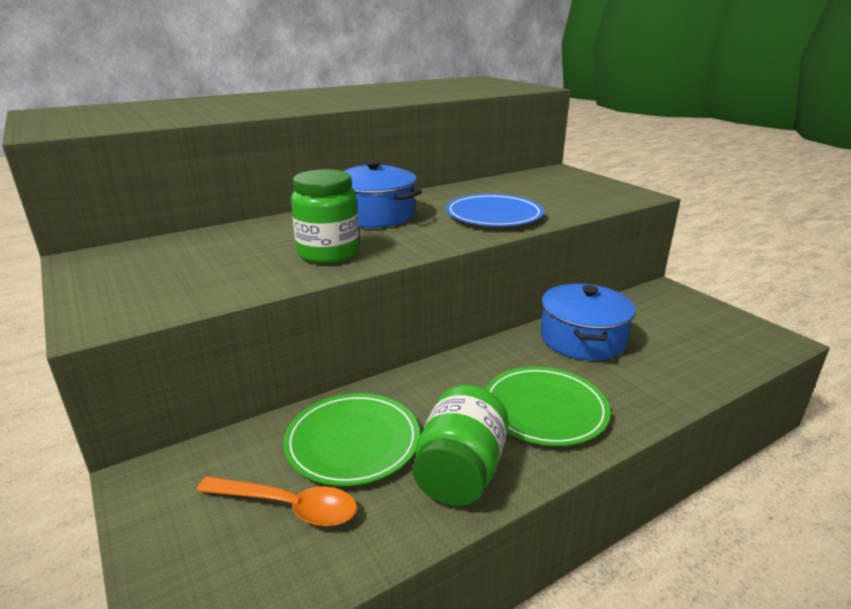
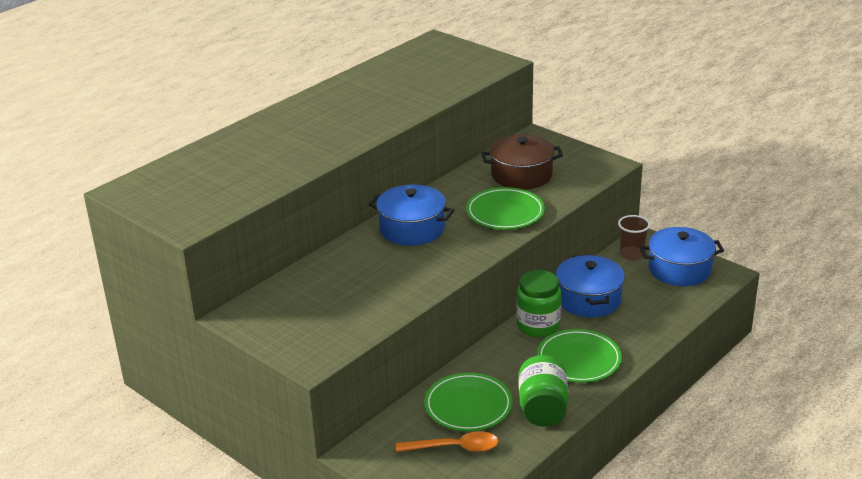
camera: 15 degrees left, 5 degrees up
(328, 253) = (408, 277): green jar -> green jar (538, 326)
(494, 215) = (505, 212): blue plate -> green plate
(530, 192) = (521, 175): none -> brown pot
(650, 302) = (631, 254): none -> brown cup
(712, 326) = (679, 269): none -> blue pot

